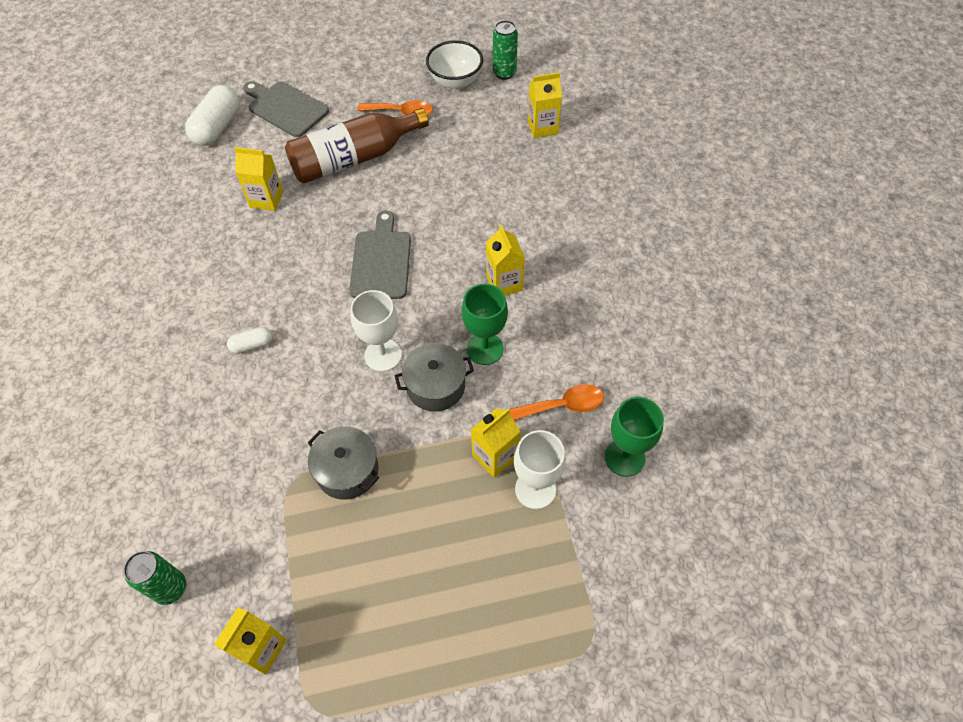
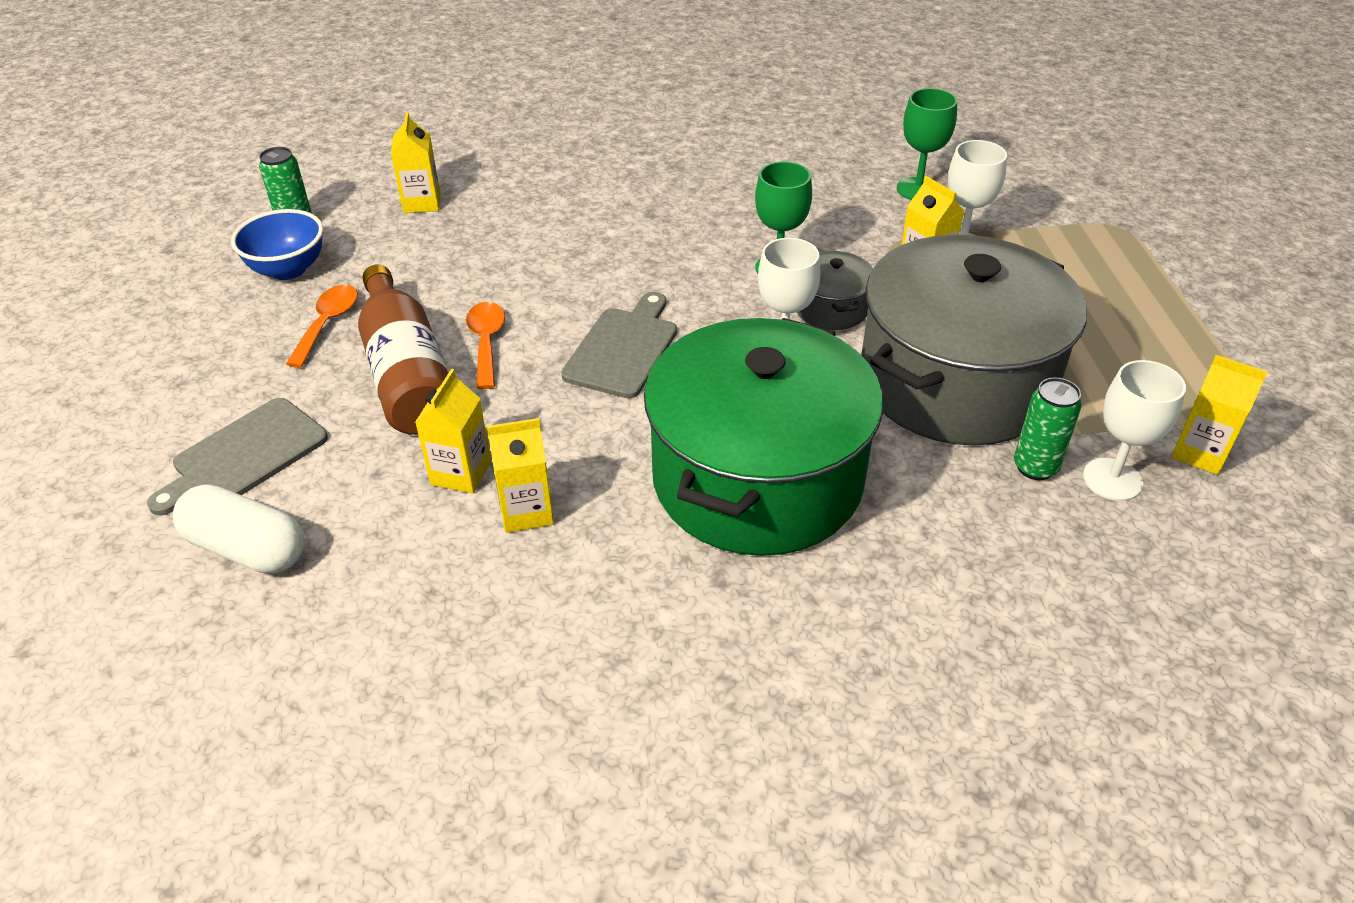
camera: 85 degrees left, 15 degrees down
(170, 588) = (1150, 544): green can -> green can (1035, 467)
(236, 572) = (1112, 479): none -> white goblet
(252, 345) = (757, 479): white capsule -> green pot
(347, 470) = (955, 382): grey pot -> grey pot, size x2.38
(381, 261) = (623, 349): grey cutting board -> grey cutting board turned 105 degrees clockwise
(455, 82) = (288, 269): white bowl -> blue bowl
(504, 283) = (680, 249): yellow carton -> yellow carton (526, 511)
(563, 405) = (857, 221): orange spoon -> orange spoon (486, 342)

